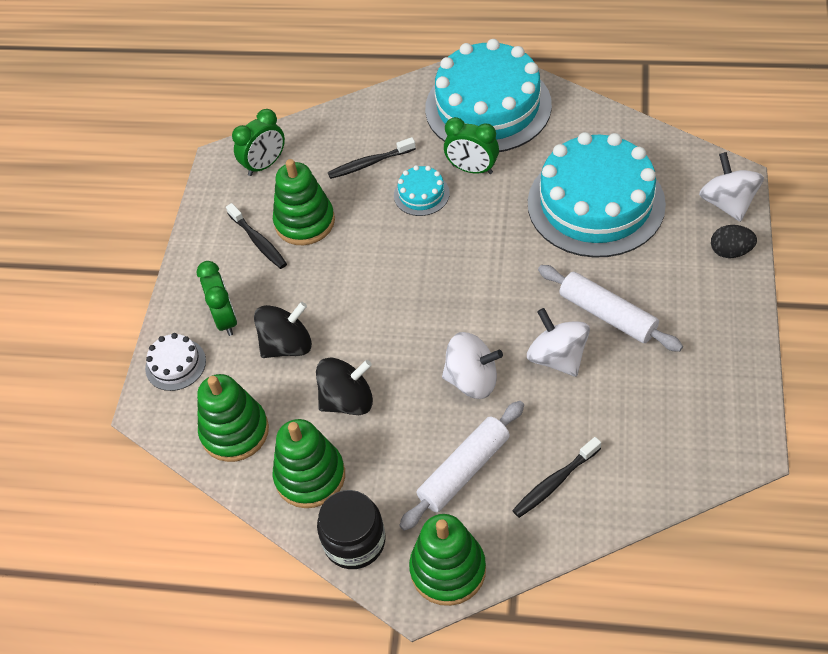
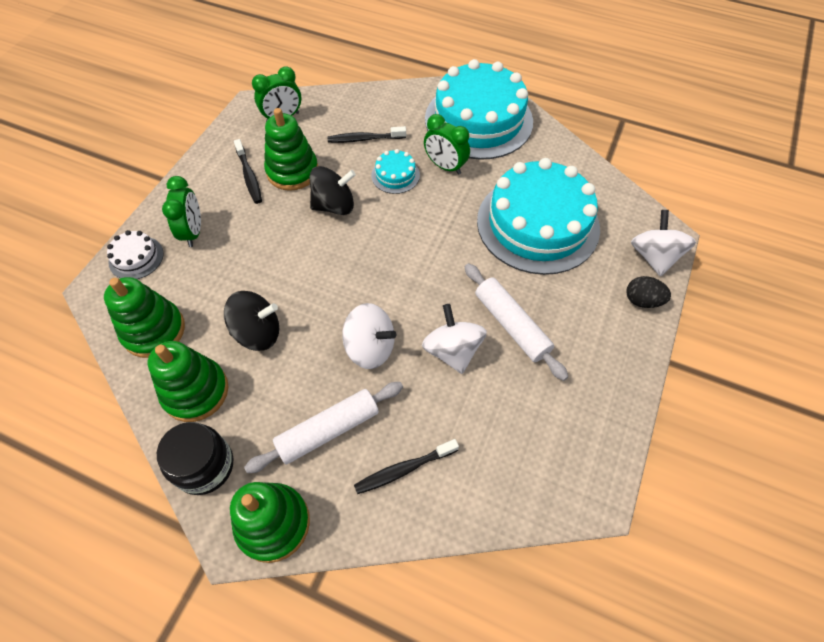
camera: 10 degrees right, 5 degrees up
(287, 345) = (231, 269): black spinning top -> black spinning top (334, 205)

